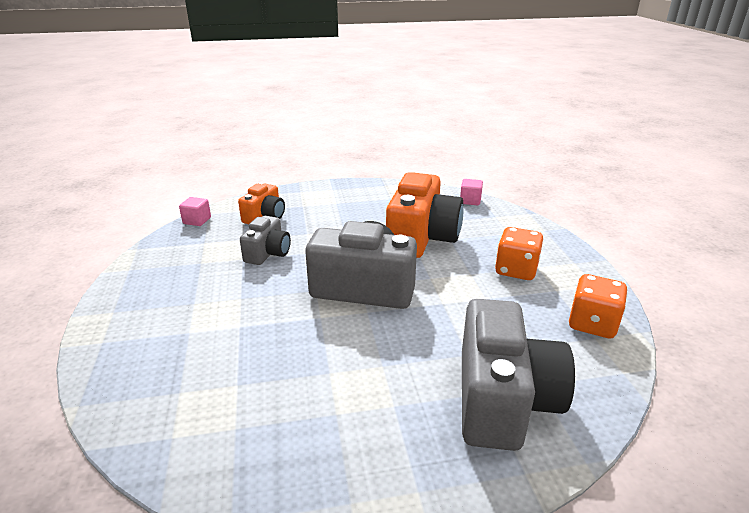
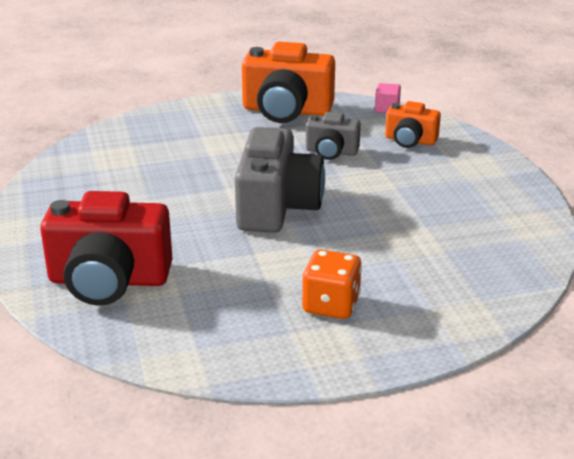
camera: 85 degrees right, 0 degrees up
(421, 237) = (394, 239): orange camera -> orange camera (286, 111)
(470, 201) = (523, 278): pink cube -> none
(503, 400) = (109, 280): grey camera -> red camera
(592, 324) = (222, 350): orange dice -> none

